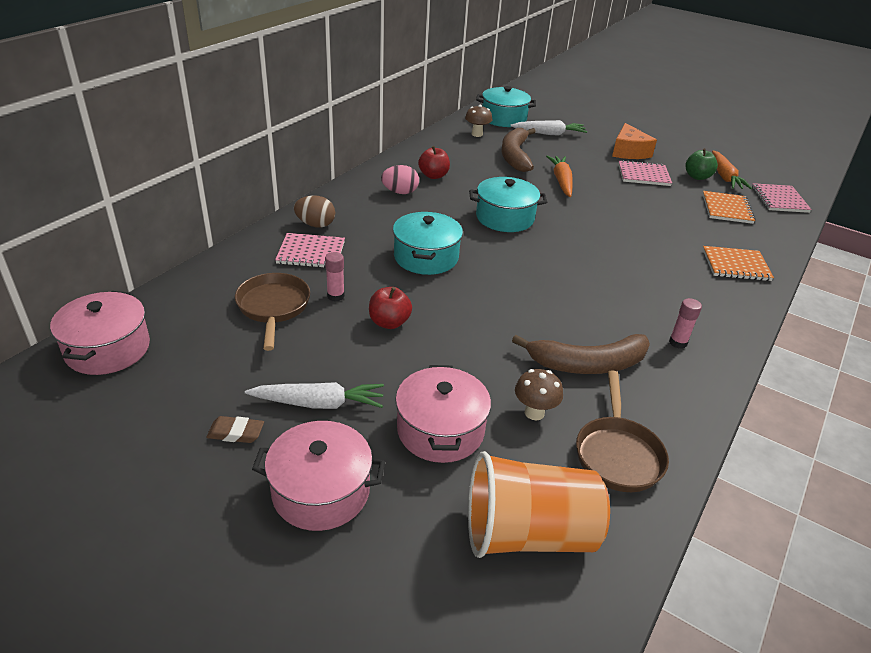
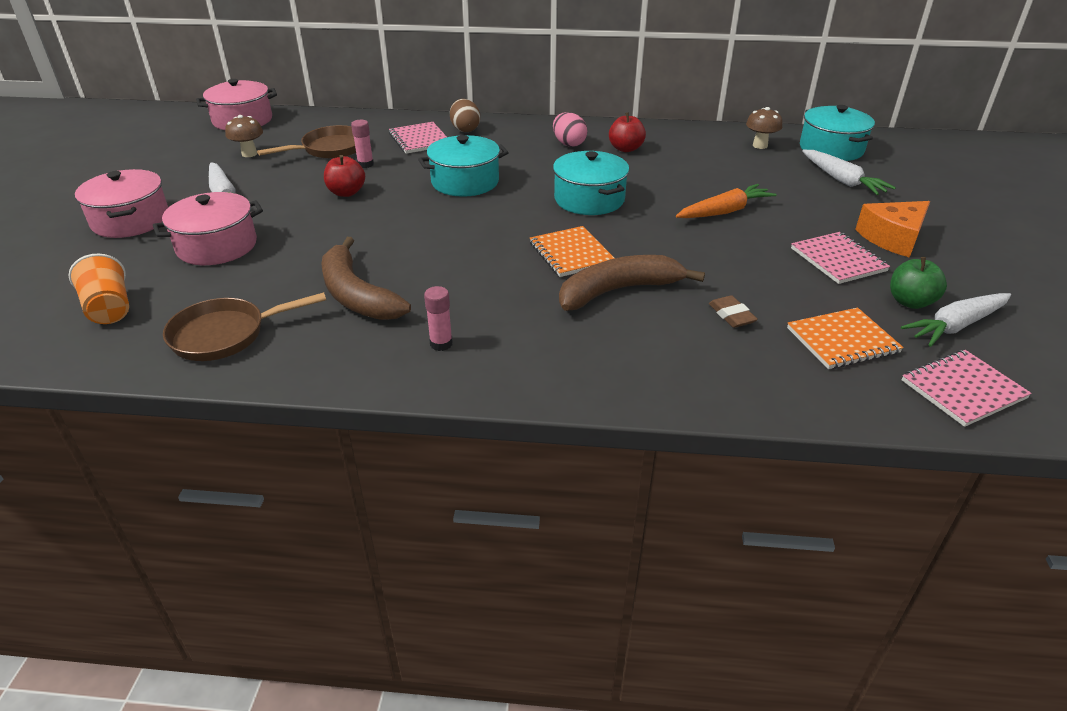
camera: 65 degrees right, 0 degrees up
(236, 433) = (178, 179): brown eraser -> brown eraser (731, 315)
(515, 156) = (743, 175): brown banana -> brown banana (618, 291)
(528, 533) = (109, 308): orange cup -> orange cup, size x0.59
(534, 413) = (262, 282): brown mushroom -> brown mushroom (249, 154)
(724, 177) = (955, 326): orange carrot -> white carrot
(736, 265) = (676, 367): orange notebook -> orange notebook (571, 253)

